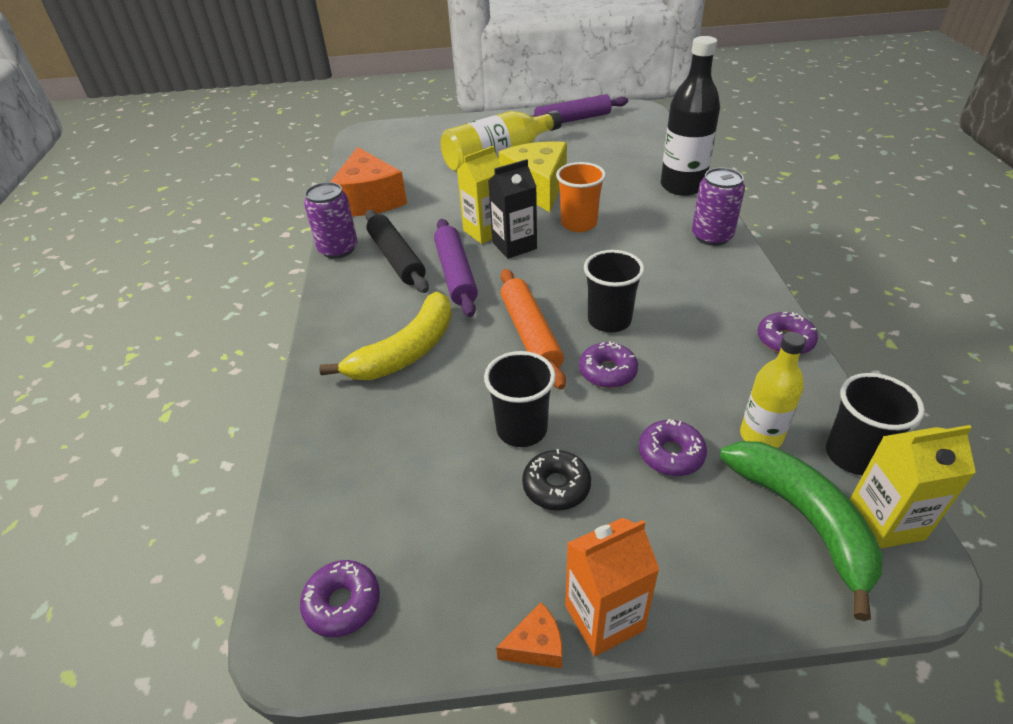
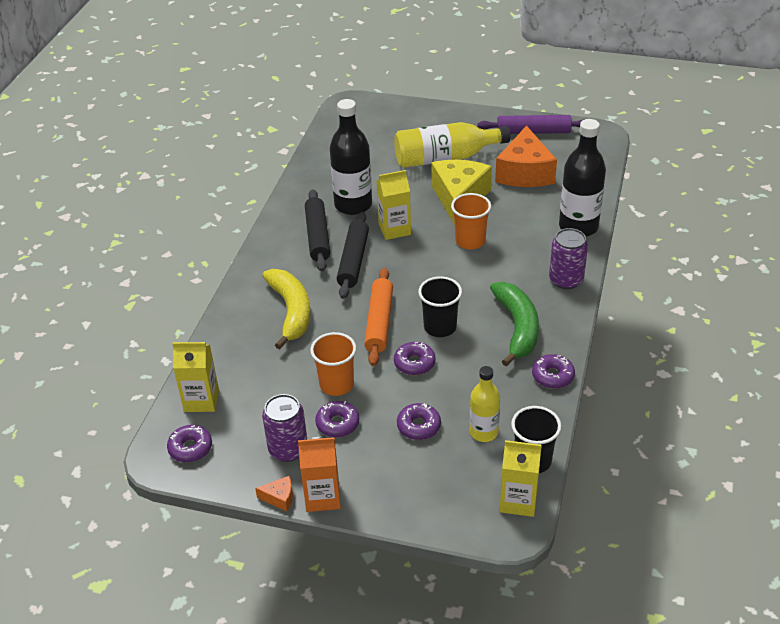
camera: 20 degrees right, 0 degrees up
(329, 513) = (201, 400): none -> yellow carton
(338, 249) = (280, 217): purple can -> purple can (288, 449)
(369, 200) = (321, 176): orange cheese -> orange cheese (524, 172)
(406, 351) = (291, 311): yellow banana -> yellow banana turned 75 degrees counterclockwise
(422, 218) = (353, 205): none -> black bottle
(456, 274) = (353, 261): purple rolling pin -> black rolling pin
(514, 246) = (409, 248): black carton -> none
(521, 429) = (336, 384): black cup -> orange cup
(556, 486) = (337, 424): black donut -> purple donut
(803, 519) = (470, 484): green banana -> green banana (517, 327)

